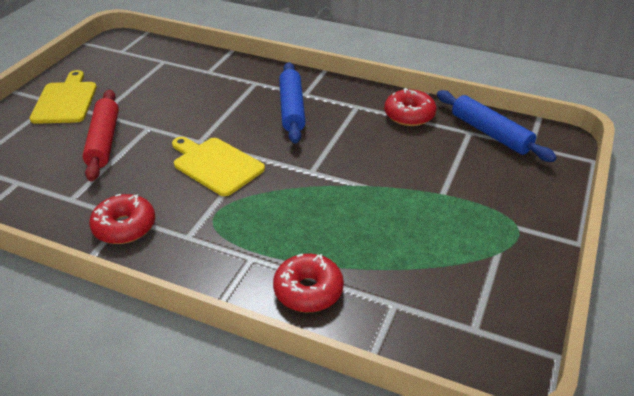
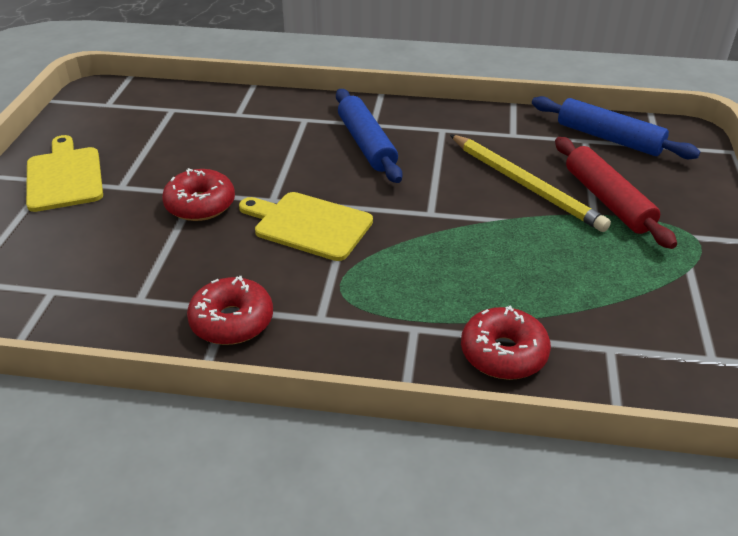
camera: 15 degrees left, 0 degrees up
(104, 141) = (145, 219): red rolling pin -> red rolling pin (607, 200)
(399, 161) = (526, 185): none -> yellow pencil
(409, 115) = (508, 131): red donut -> red donut (200, 205)

